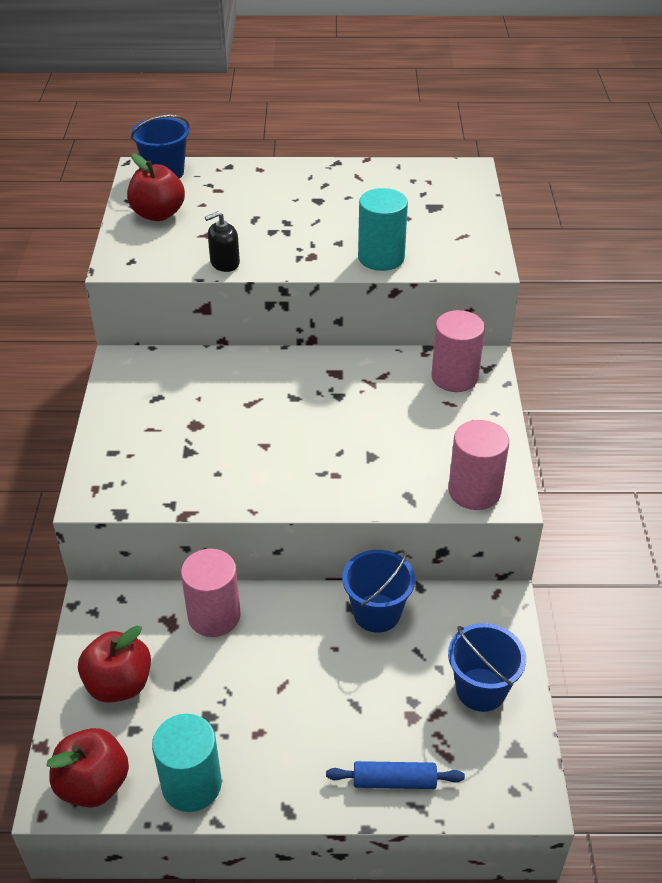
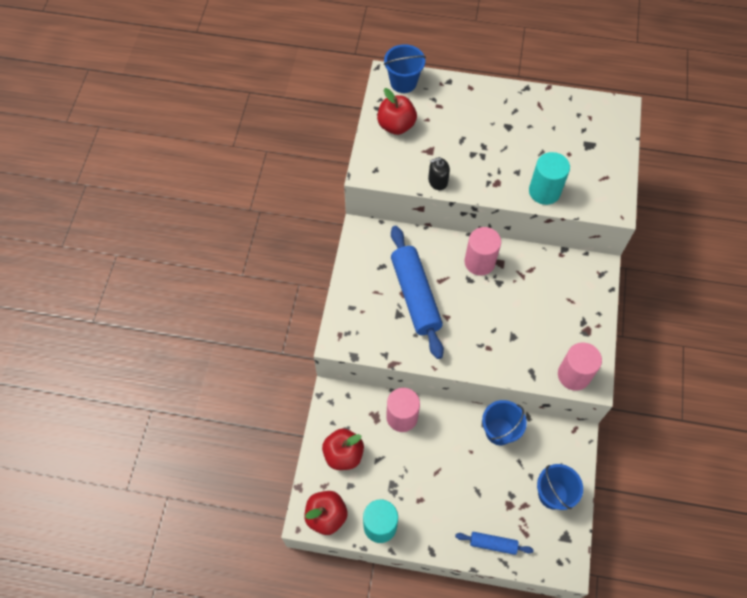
camera: 10 degrees right, 20 degrees up
(213, 426) = (415, 296): none -> blue rolling pin
(454, 377) = (578, 278): pink cylinder -> pink cylinder (479, 262)

